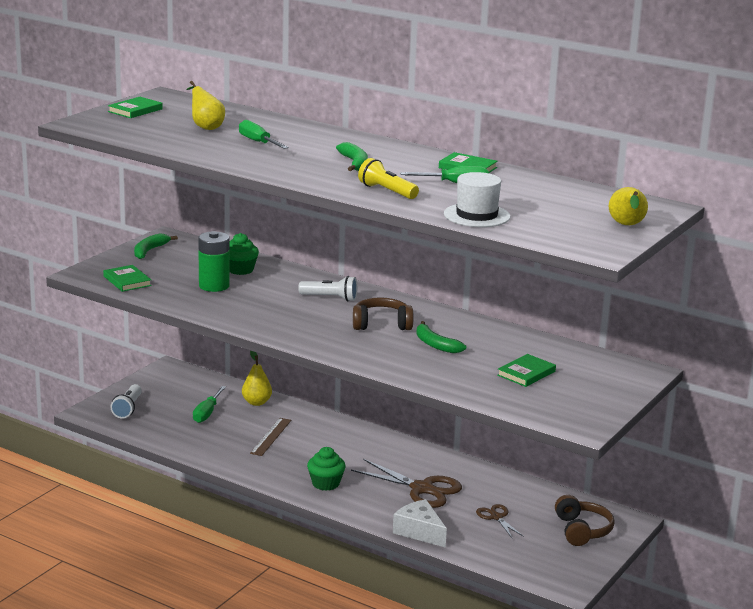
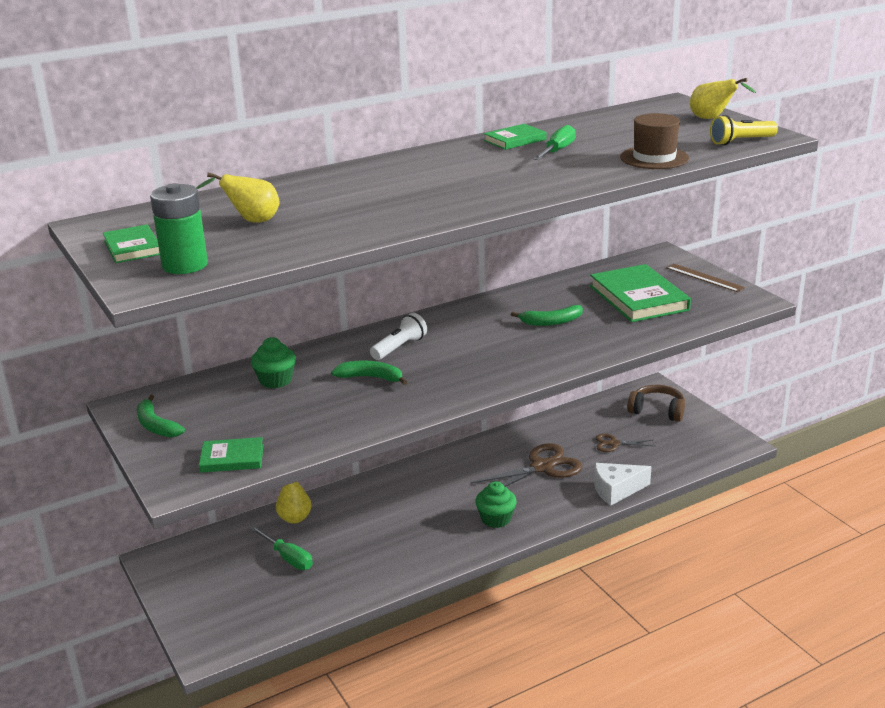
camera: 60 degrees left, 5 degrees up
(128, 408) = (224, 616): white flashlight -> none
(214, 286) = (304, 405): green battery -> green battery (185, 265)
(258, 142) = (340, 205): green screwdriver -> none
(271, 436) = (376, 528): brown ruler -> brown ruler (704, 278)
(355, 163) = (458, 176): green banana -> green banana (370, 377)
(381, 324) = (485, 336): brown headphones -> none
(387, 191) = (558, 178): yellow flashlight -> yellow flashlight (741, 141)
(477, 215) = (654, 158): white hat -> brown hat
(526, 373) = (638, 298): green book -> green book, size x1.88

